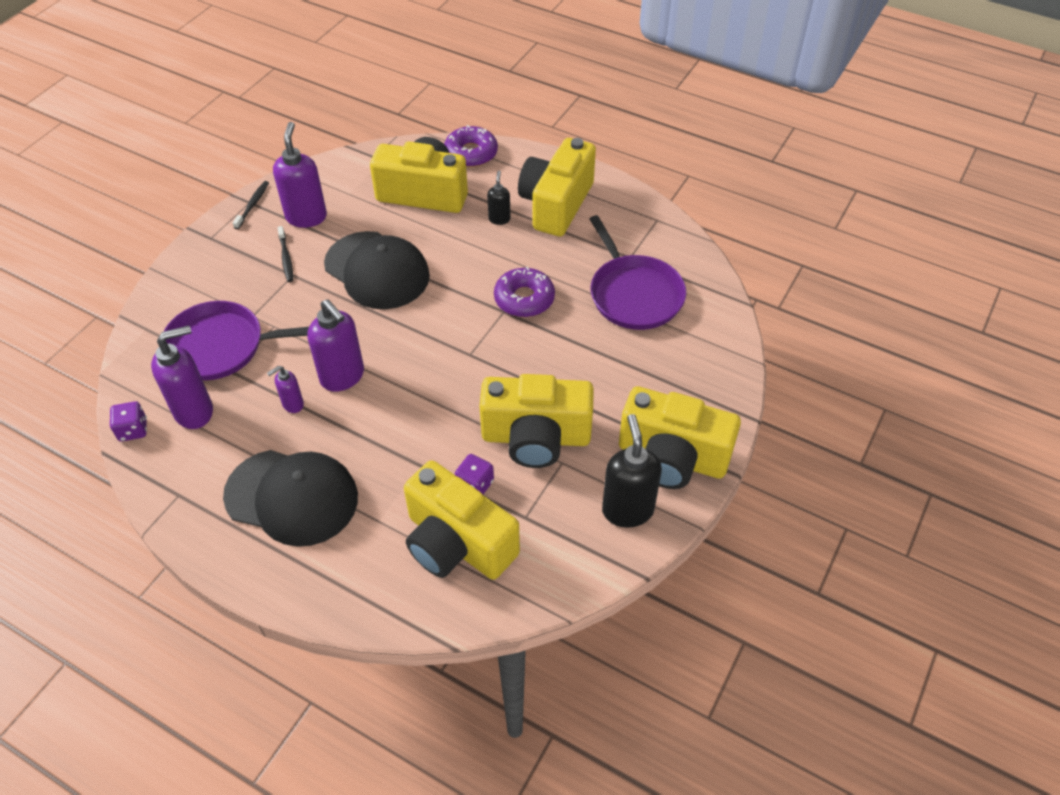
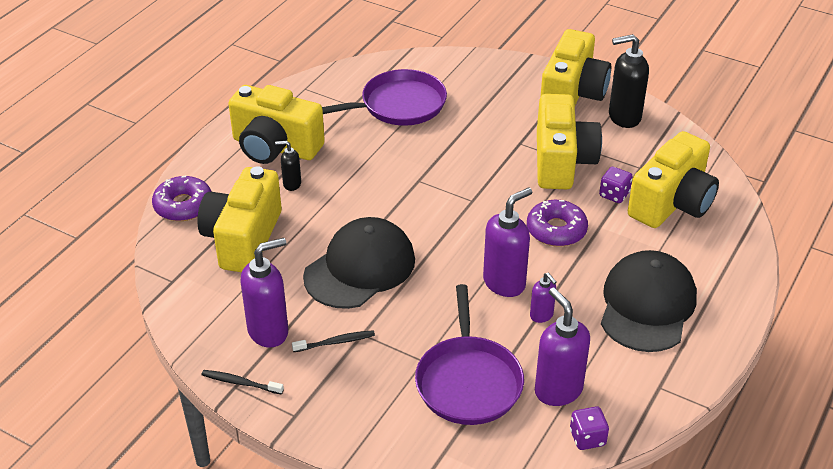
camera: 90 degrees left, 10 degrees down
(306, 217) = (269, 331): purple soap dispenser -> purple soap dispenser turned 150 degrees clockwise
(524, 299) = (403, 168): purple donut -> purple donut (556, 230)

